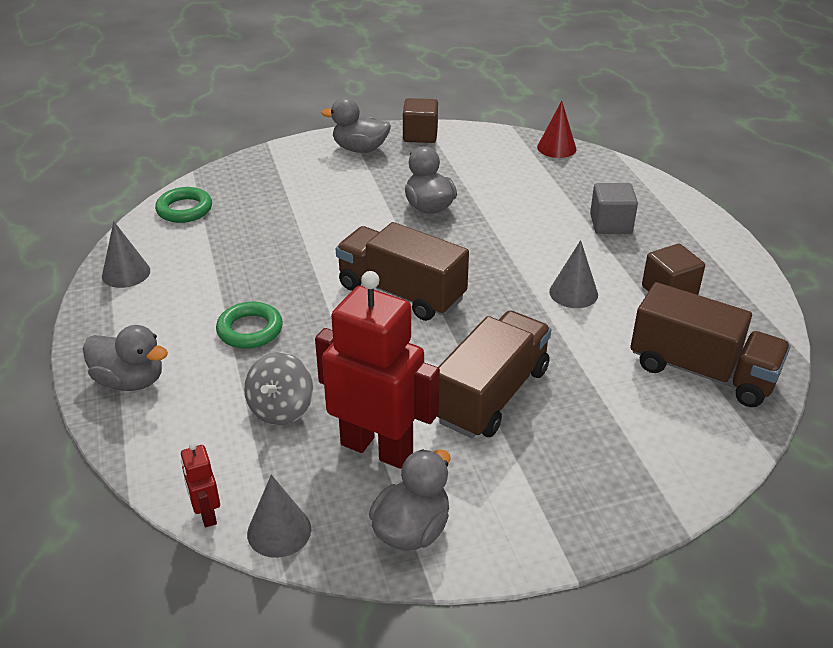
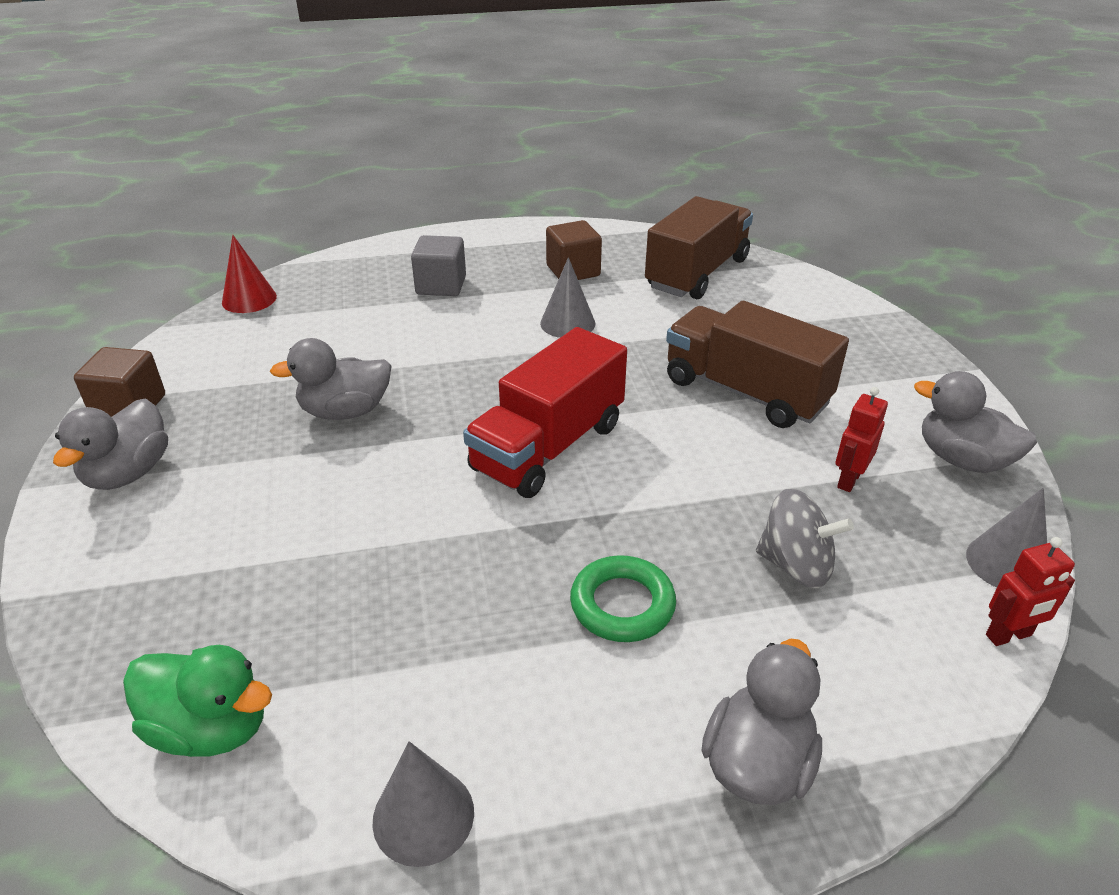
camera: 85 degrees left, 0 degrees up
(184, 209) = (211, 727): green ring -> green duck
(377, 448) = (848, 480): red robot -> red robot, size x0.44
(401, 292) = (548, 447): brown truck -> red truck

